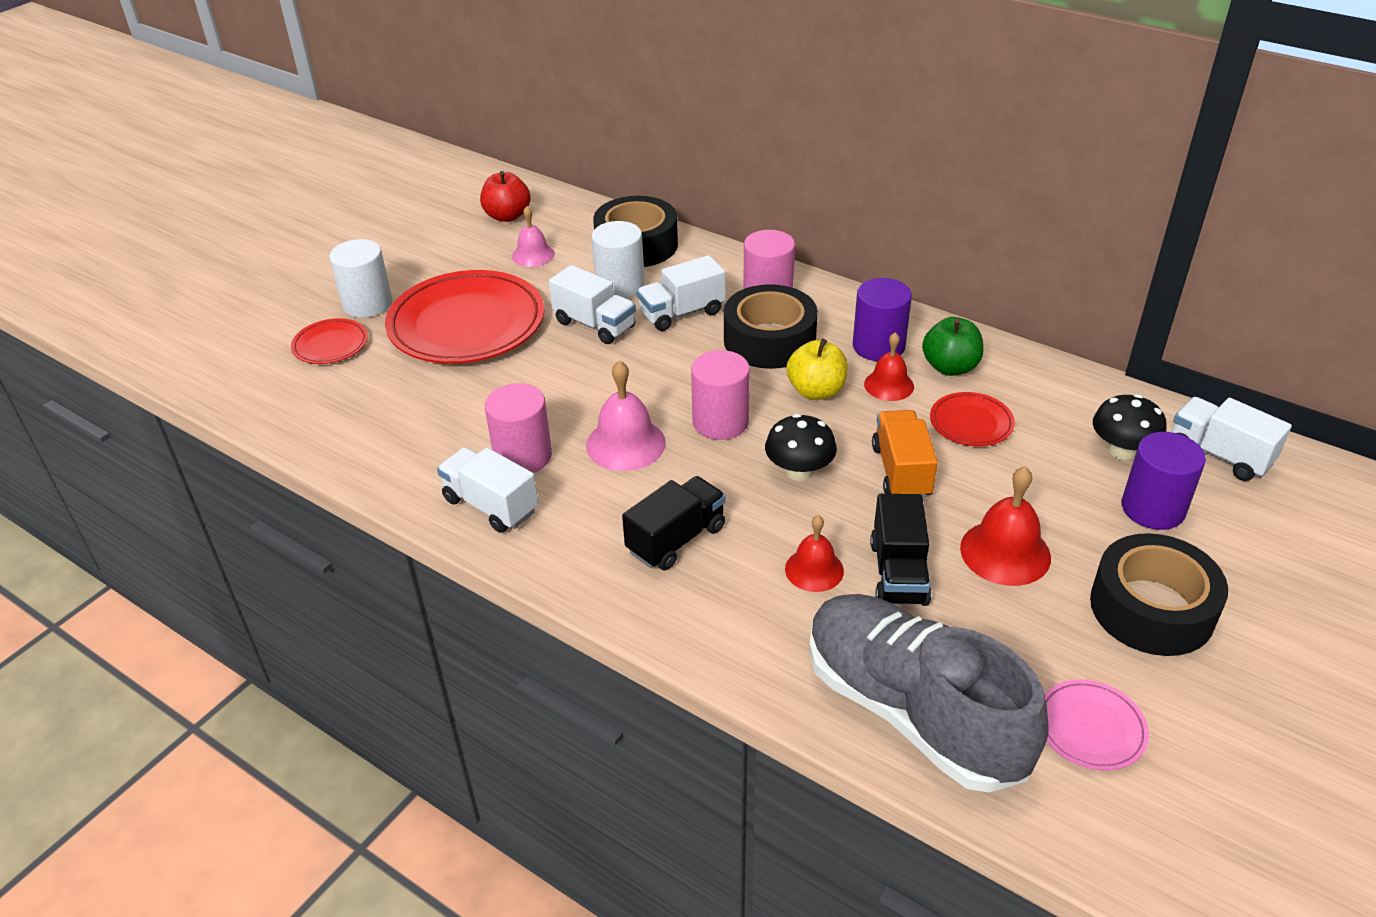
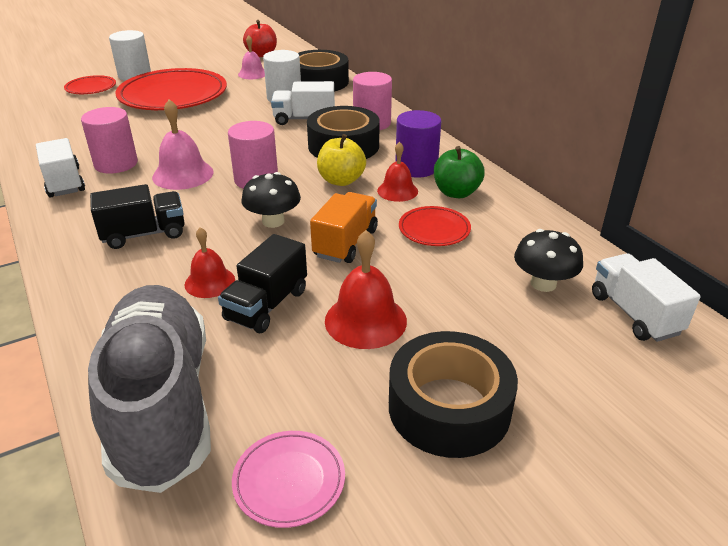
camera: 25 degrees right, 5 degrees down
(595, 325) = (244, 112): white truck -> none
(1153, 508) = (529, 332): purple cylinder -> none

